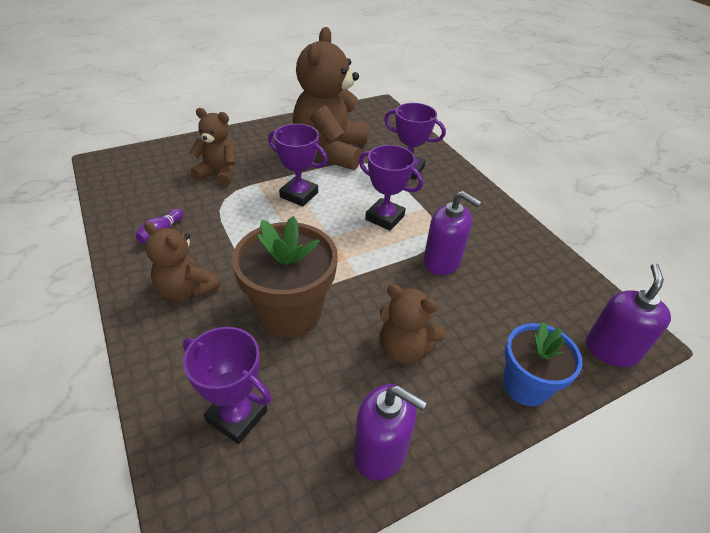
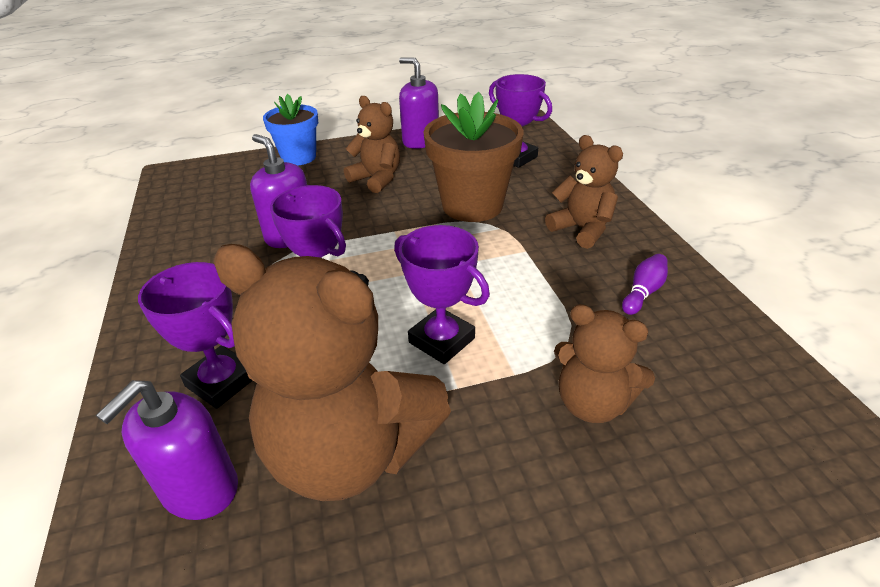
camera: 165 degrees left, 5 degrees down
(331, 151) = (350, 452): brown teddy bear -> brown teddy bear turned 90 degrees clockwise
(611, 350) = (208, 168): purple soap dispenser -> purple soap dispenser (199, 489)

